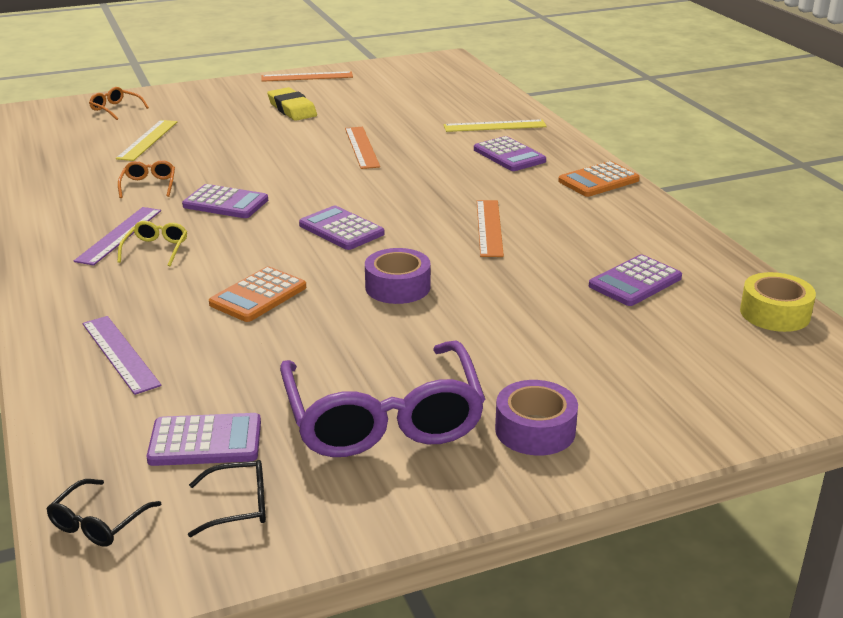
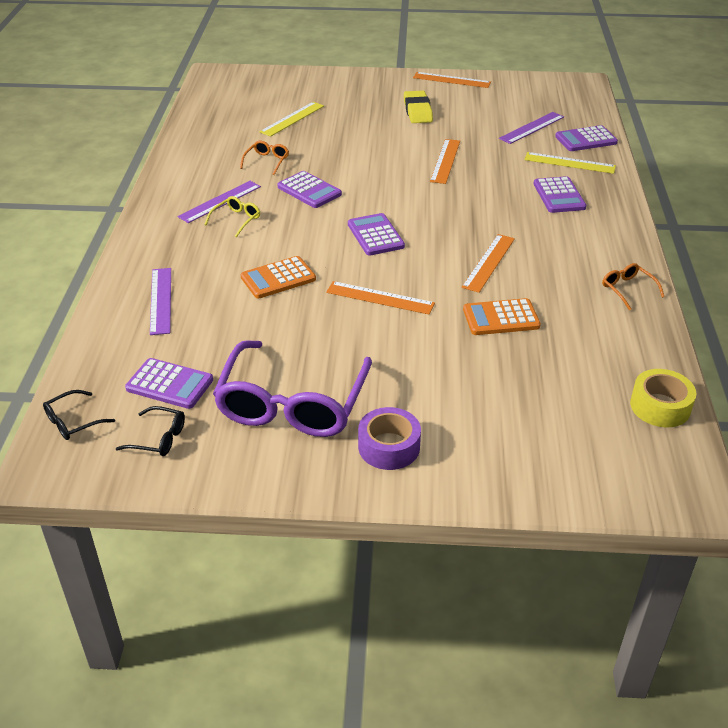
camera: 25 degrees right, 10 degrees up
(116, 109) = (288, 84): orange glasses -> orange glasses (627, 289)
(397, 287) = (380, 298): purple tape -> orange ruler
(429, 103) = (532, 128): none -> purple ruler
(598, 181) = (615, 239): orange calculator -> orange calculator (501, 318)
(635, 282) = (566, 344): purple calculator -> purple calculator (586, 139)

